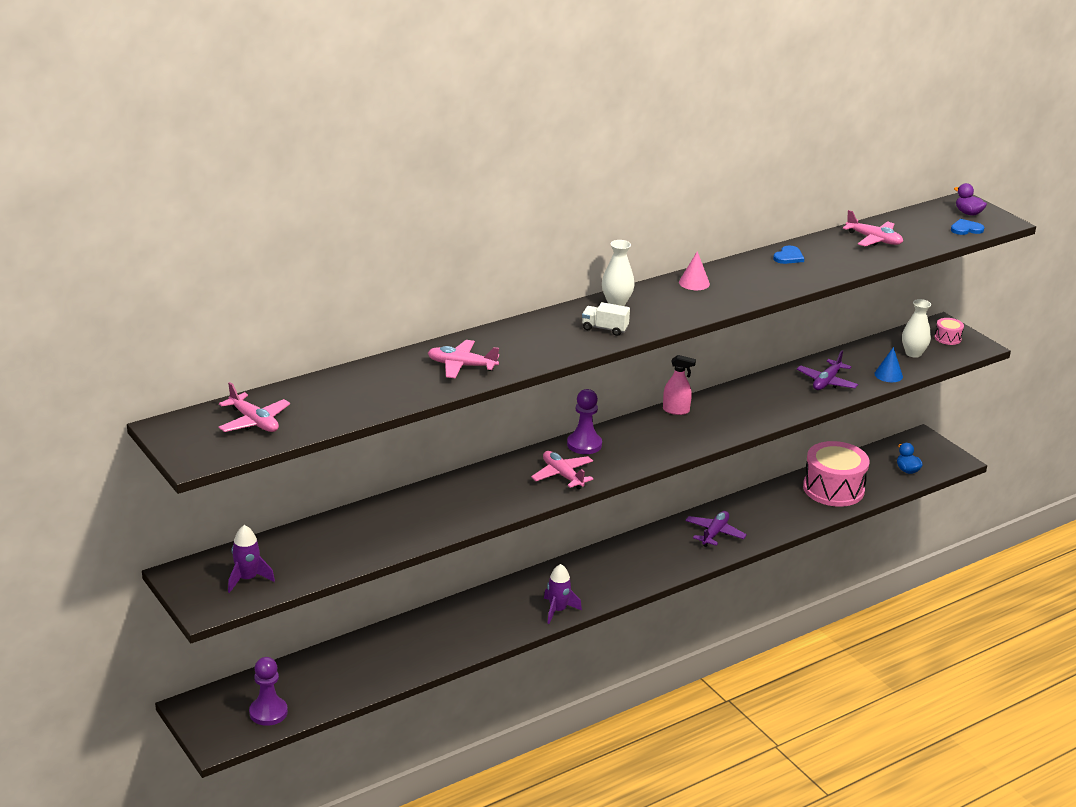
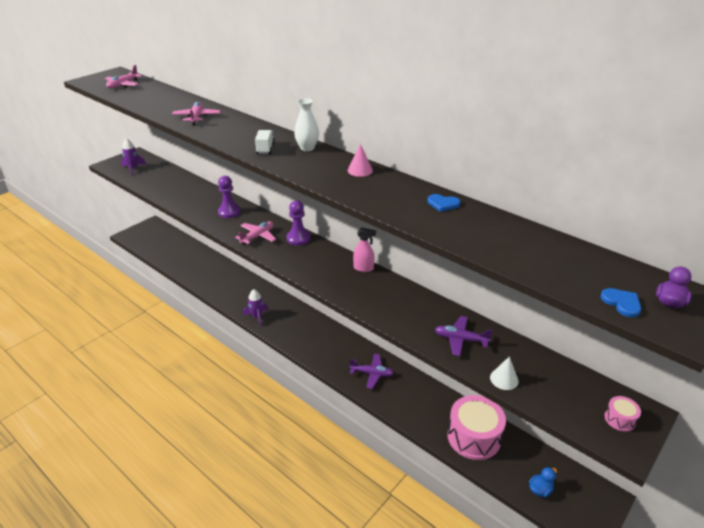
camera: 75 degrees right, 5 degrees up
(268, 712) = (150, 243): purple pawn -> purple pawn (229, 212)
(676, 410) = (363, 268): pink spray bottle -> pink spray bottle turned 75 degrees counterclockwise
(874, 239) = (526, 244): pink plane -> none
(888, 375) = (504, 379): blue cone -> white cone
(913, 353) = (562, 394): white vase -> none

